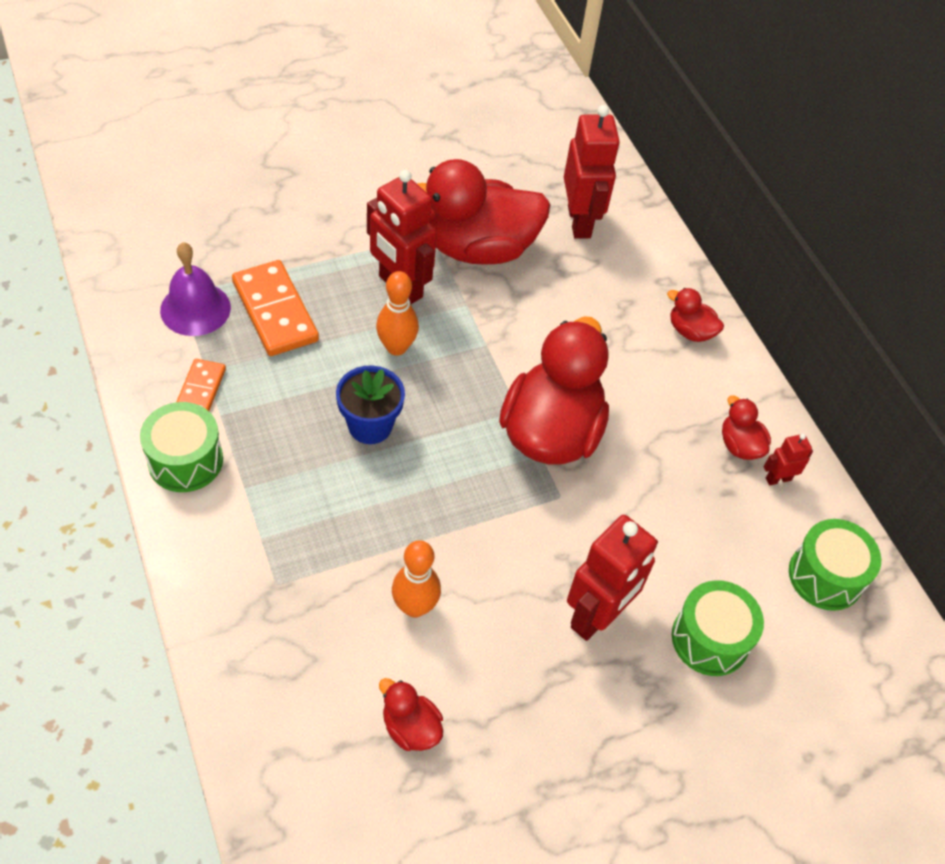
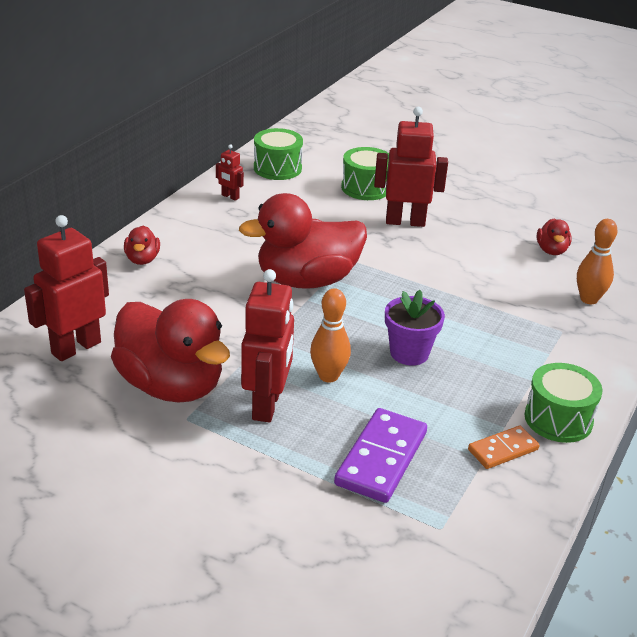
camera: 125 degrees left, 20 degrees down
(195, 308) = (442, 507): purple bell -> none
(275, 311) = (381, 458): orange domino -> purple domino
(370, 425) = (409, 353): blue flower pot -> purple flower pot
(414, 606) = (493, 277): orange bowling pin -> orange bowling pin (589, 299)
(739, 445) = (221, 214): red duck -> none

